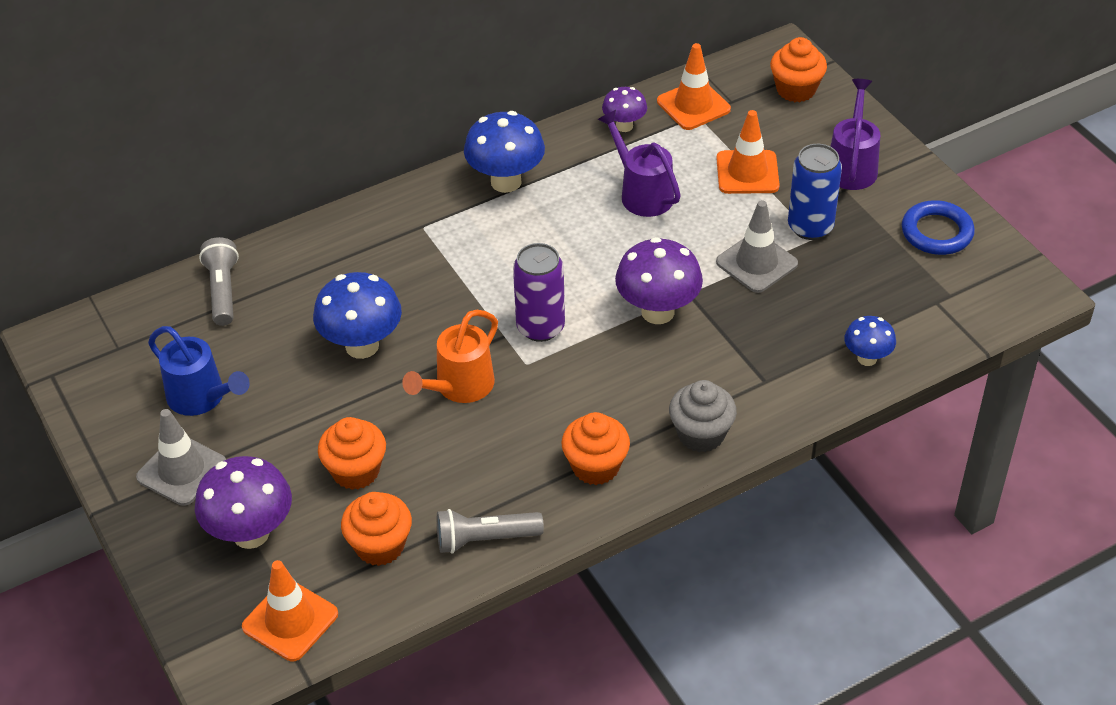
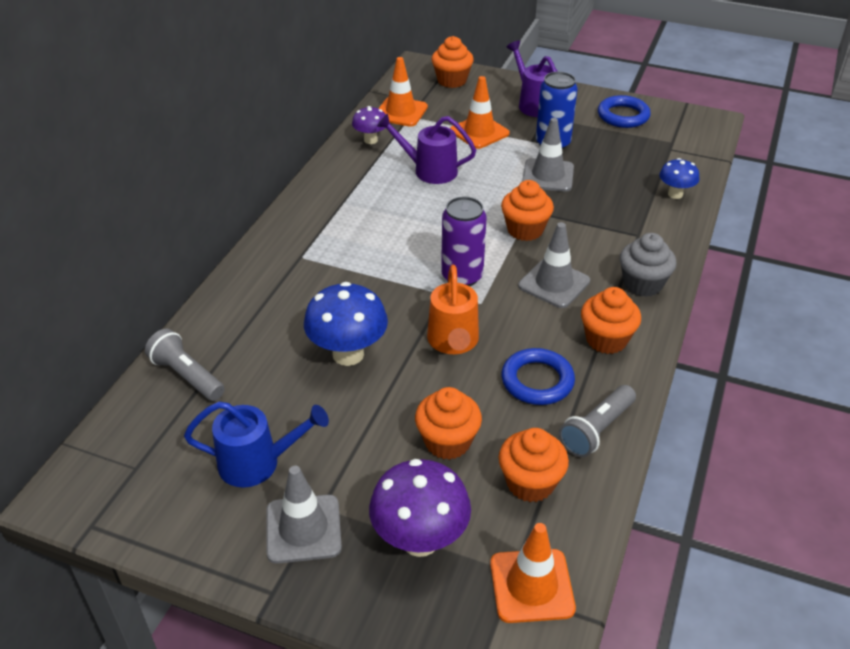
camera: 40 degrees left, 5 degrees down
(488, 466) = (537, 381): none -> blue ring
(506, 182) = (329, 204): blue mushroom -> none
(616, 384) = (554, 283): none -> grey traffic cone
(657, 312) = (525, 230): purple mushroom -> orange cupcake

